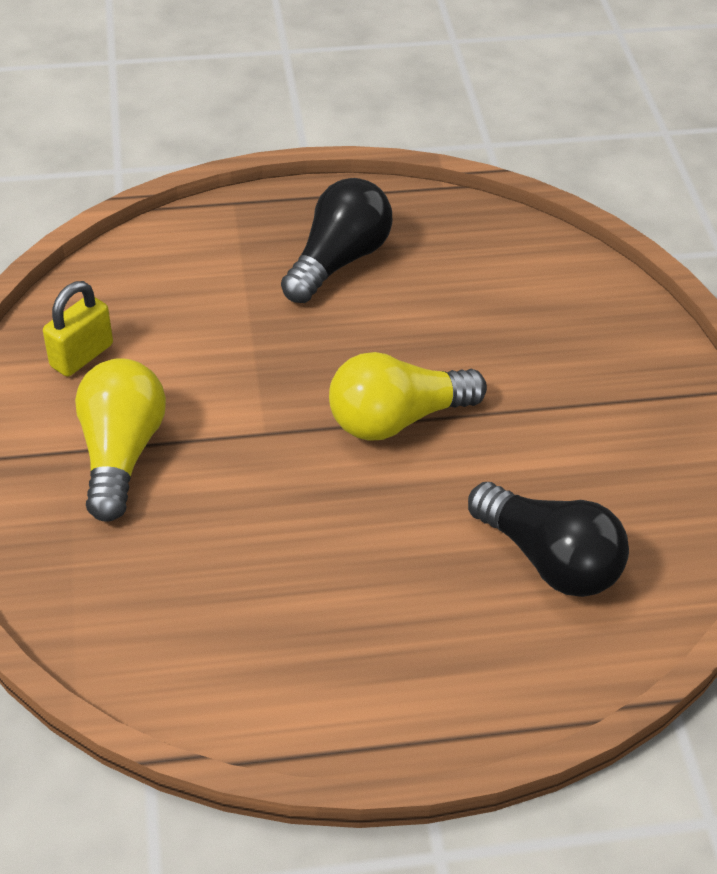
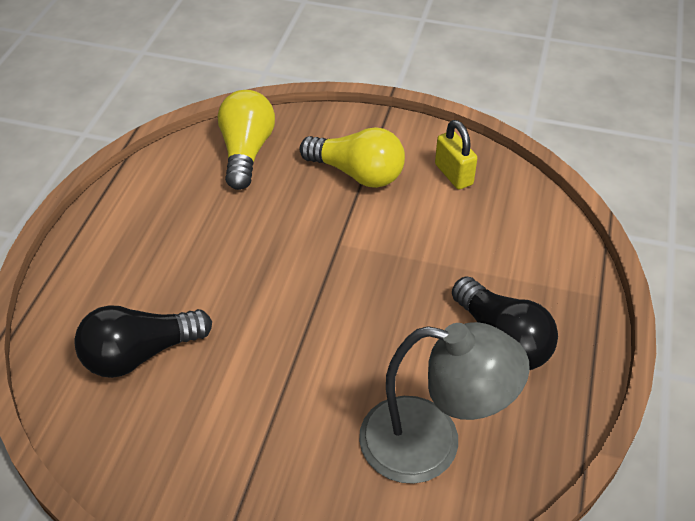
camera: 115 degrees right, 0 degrees up
(397, 419) = (312, 317): yellow light bulb -> yellow light bulb (246, 152)
(496, 283) = (431, 443): none -> grey lamp

